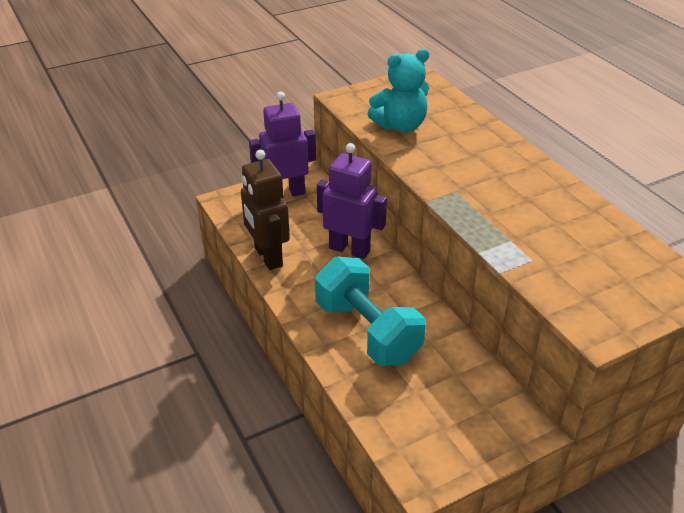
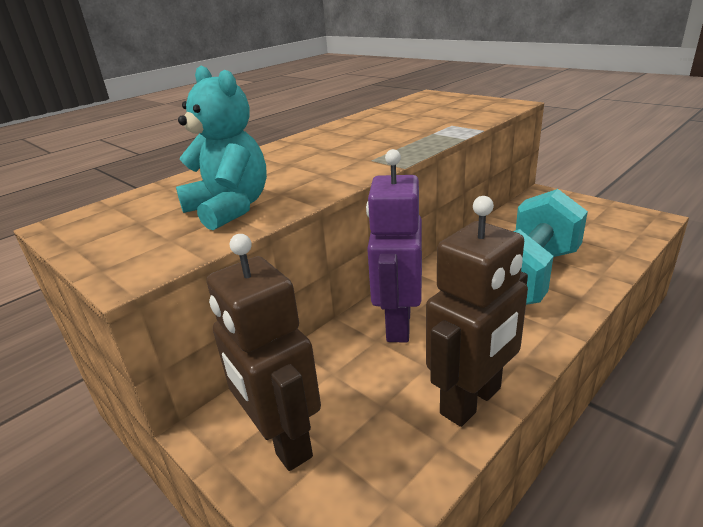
camera: 105 degrees left, 10 degrees down
(286, 193) = (282, 441): purple robot -> brown robot

